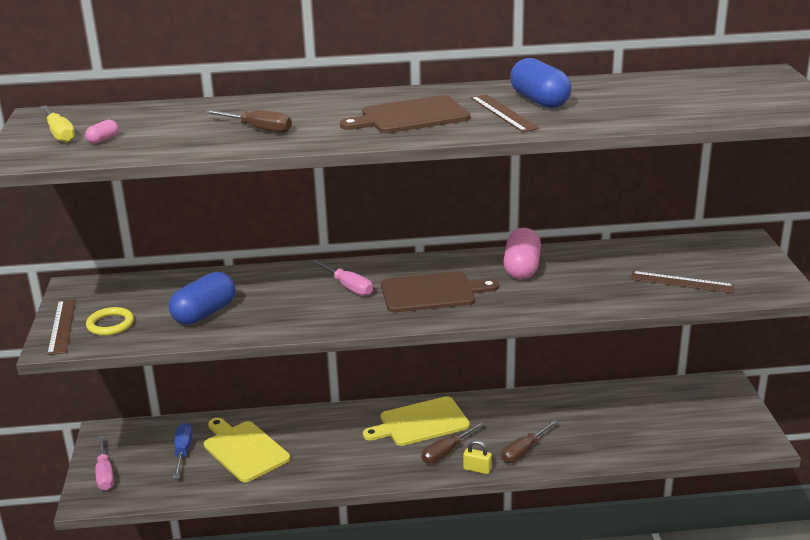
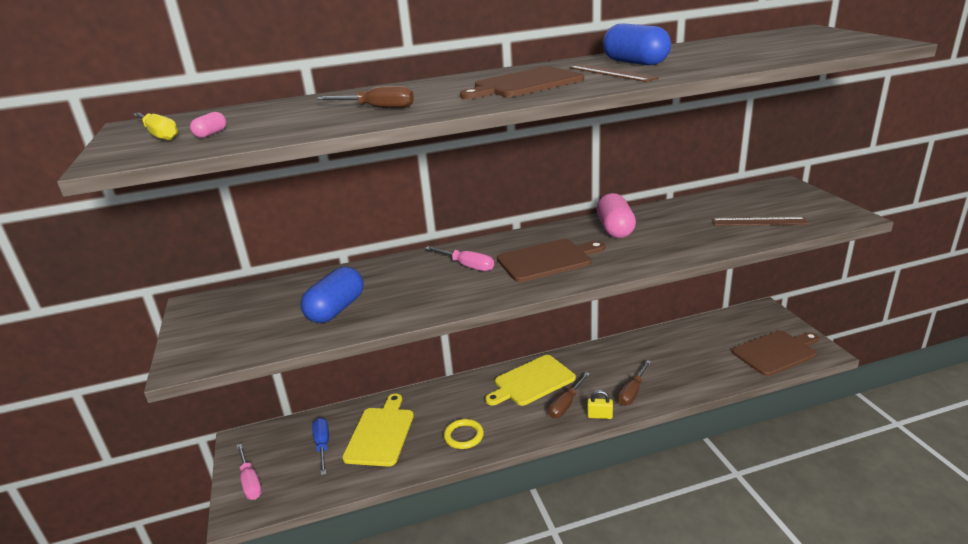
camera: 10 degrees left, 0 degrees up
(62, 326) = (189, 343): brown ruler -> none
(110, 324) = (241, 334): yellow ring -> yellow ring (463, 436)
(244, 449) = (381, 433): yellow cutting board -> yellow cutting board turned 60 degrees clockwise
(710, 434) = (776, 352): none -> brown cutting board

